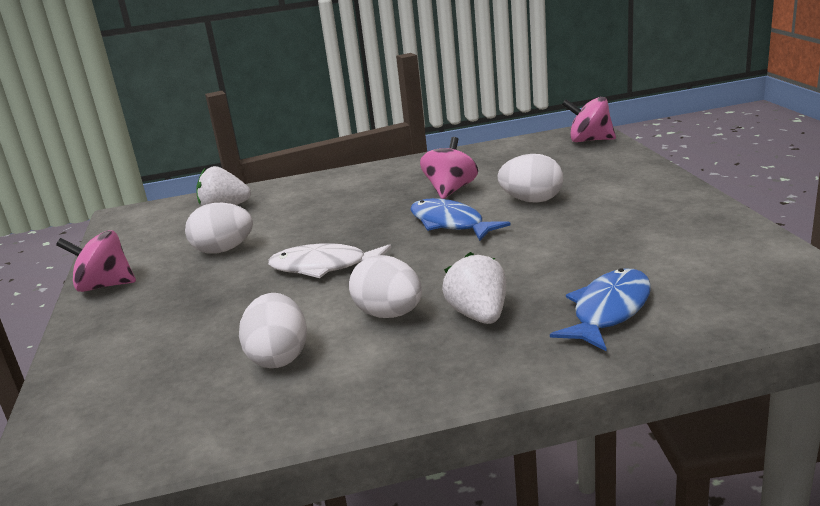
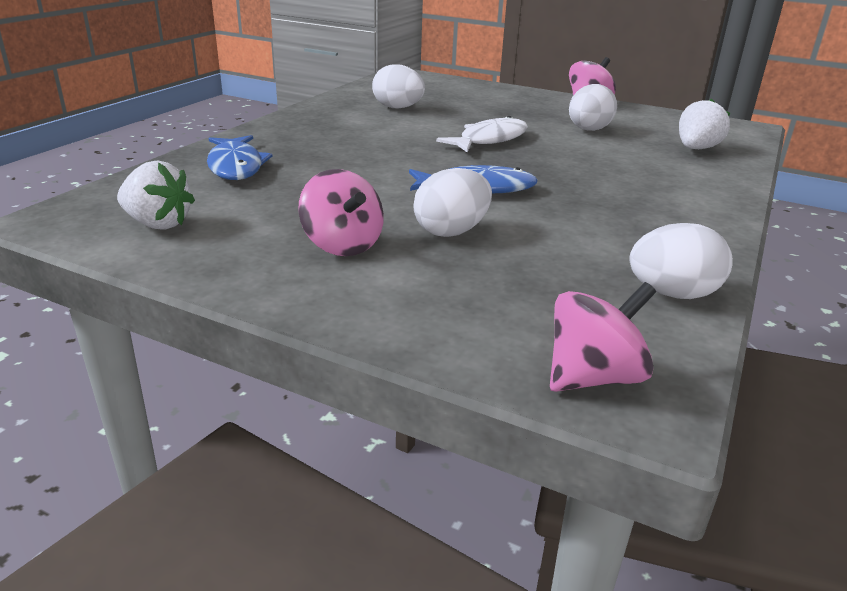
camera: 125 degrees right, 5 degrees up
(389, 314) = (381, 132): white egg -> white egg (672, 294)
(450, 190) = (563, 219): pink spinning top -> pink spinning top (342, 245)
(479, 315) = (322, 144): white strawberry -> white strawberry (158, 224)

